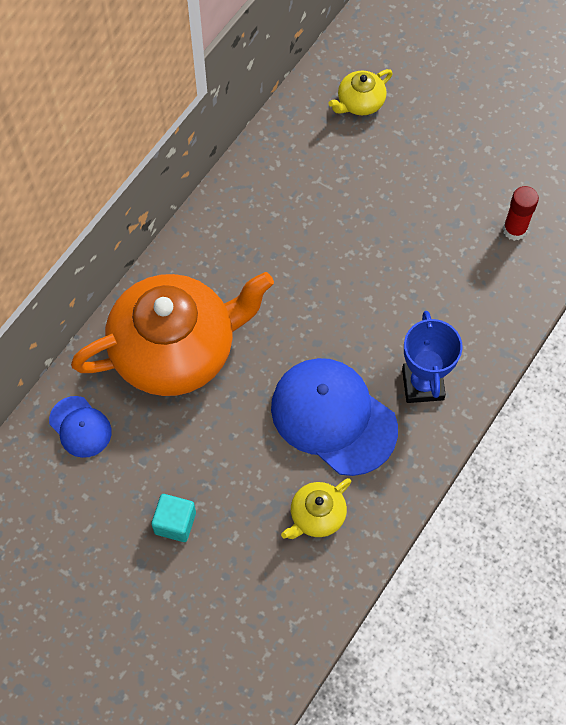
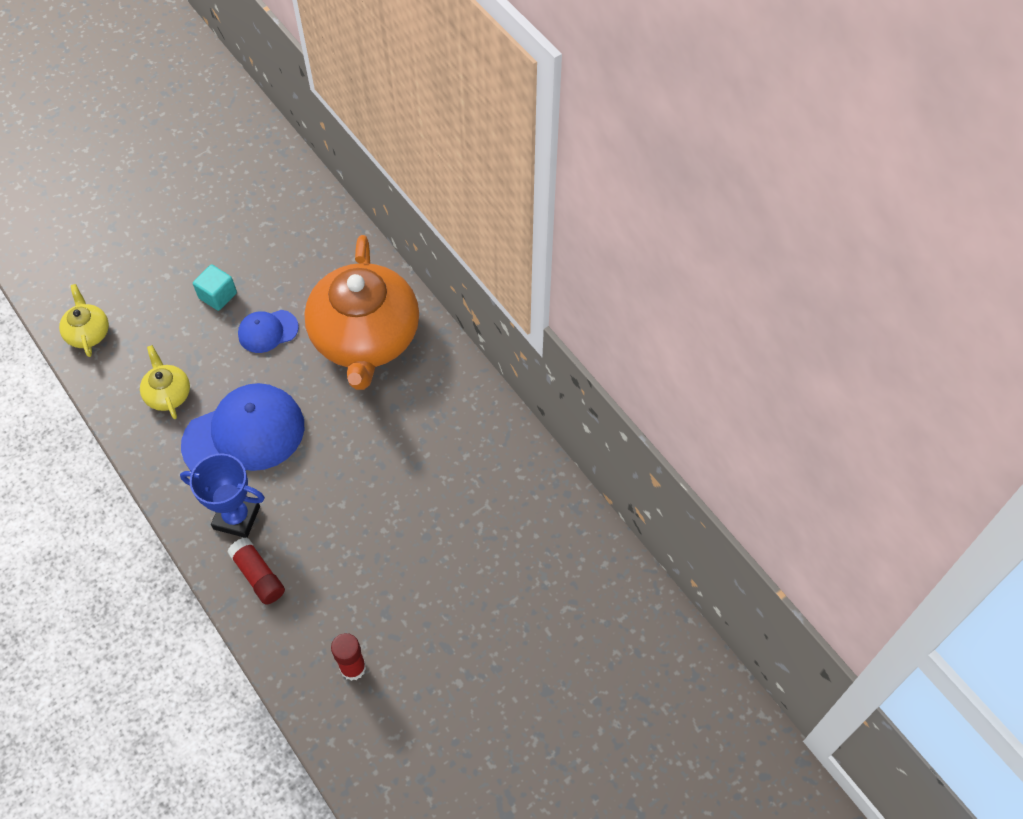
camera: 110 degrees right, 5 degrees down
(80, 427) = (330, 255): blue cap -> blue cap (268, 331)
(360, 102) = (563, 576): yellow teapot -> yellow teapot (88, 332)
(470, 340) = (258, 575): none -> red glue stick

